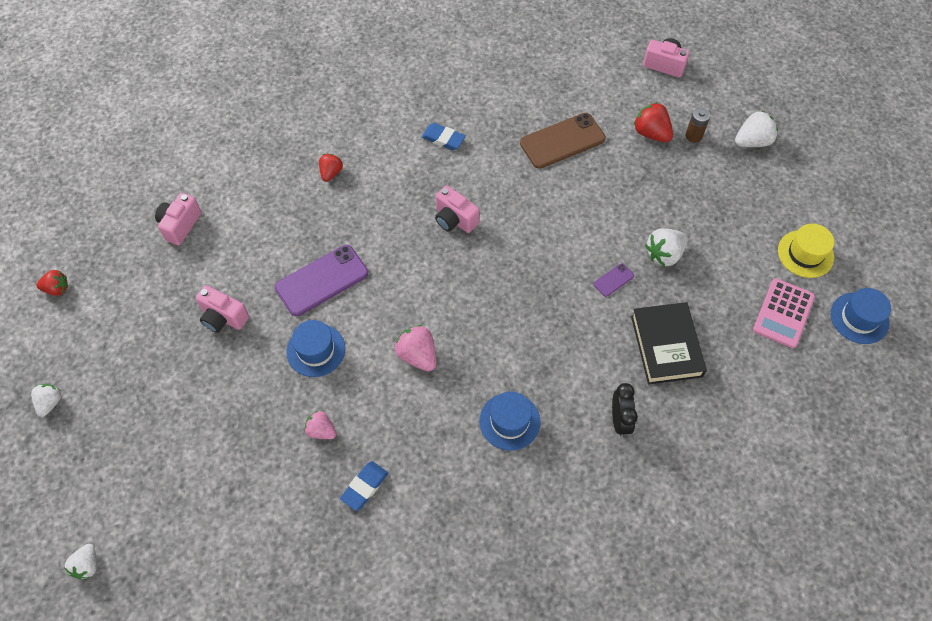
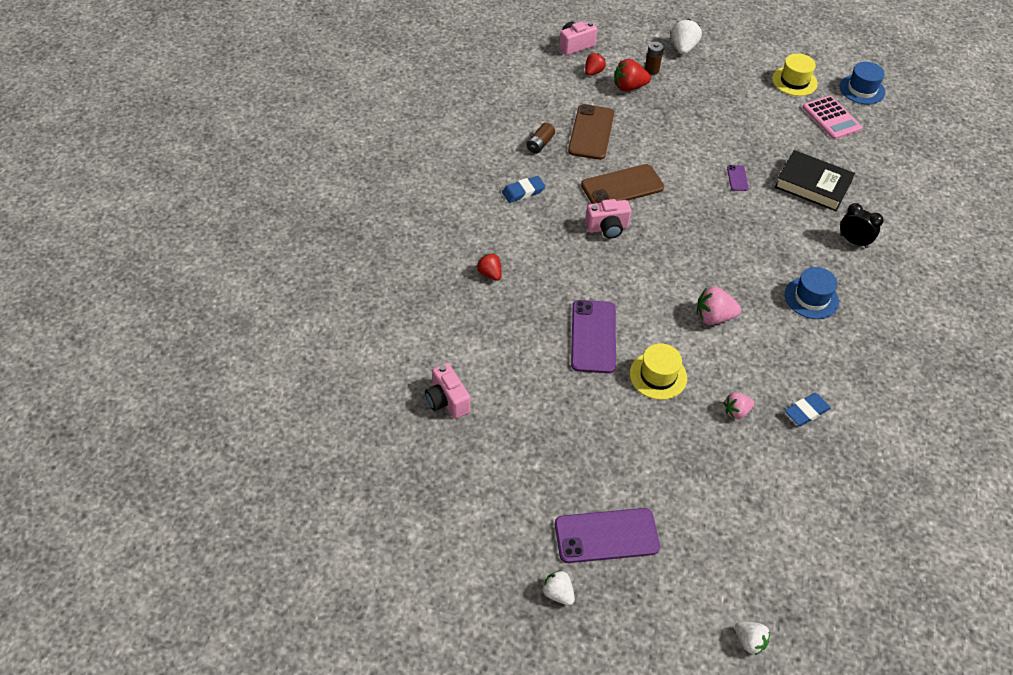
camera: 55 degrees left, 10 degrees down
(57, 289) = (432, 528): red strawberry -> red strawberry (593, 72)
(124, 405) = (606, 536): none -> purple phone
(223, 317) = (574, 420): pink camera -> none
(316, 350) = (658, 376): blue hat -> yellow hat
(364, 487) = (806, 411): blue eraser -> blue eraser turned 75 degrees clockwise
(511, 116) = (540, 144): none -> brown battery
(516, 201) = (622, 186): none -> brown phone
(664, 254) = (738, 142): white strawberry -> none

